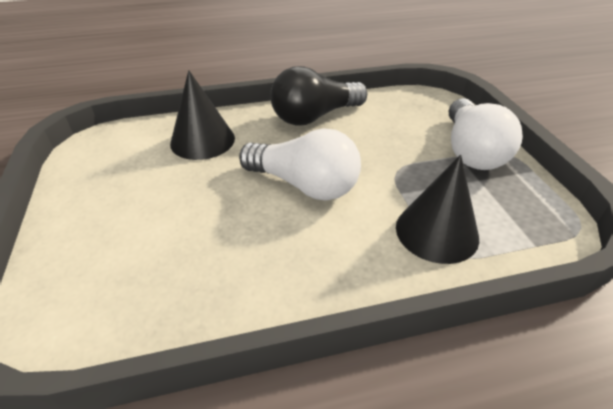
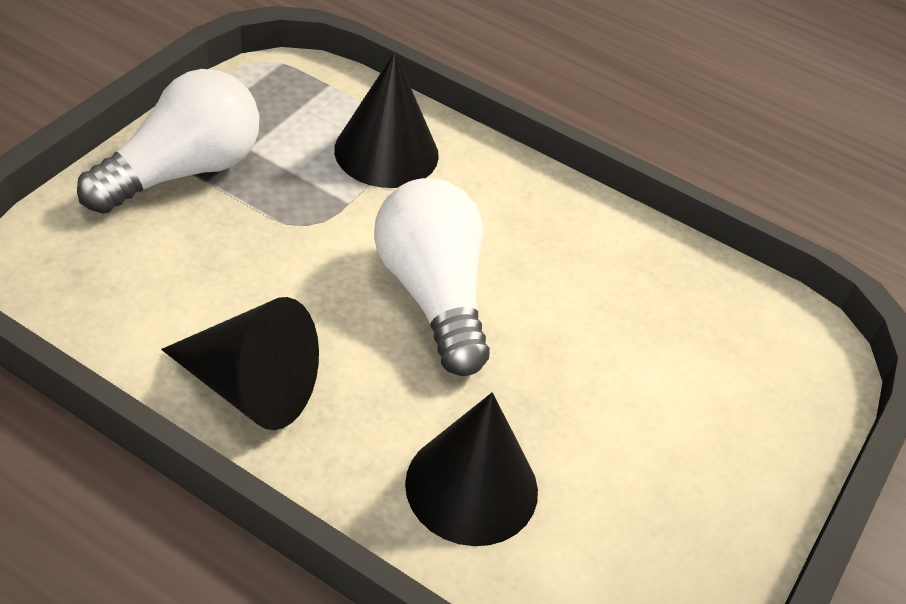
camera: 140 degrees left, 5 degrees up
(314, 116) = (251, 387): black light bulb -> black cone

